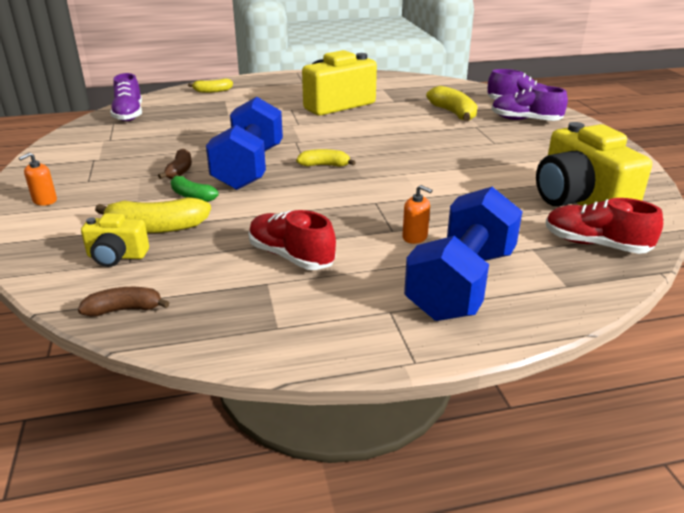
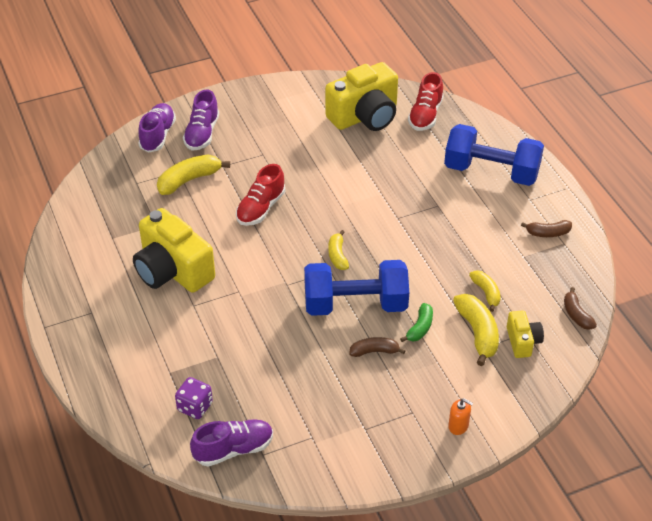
camera: 100 degrees left, 15 degrees up
(183, 106) = (195, 407): none -> purple dice
(212, 91) = (134, 394): yellow banana -> yellow banana (486, 293)
(291, 256) = (489, 250): red shoe -> red shoe (260, 208)
(305, 315) = (548, 233): none -> brown banana
(415, 237) = (443, 194): orange soap dispenser -> none

